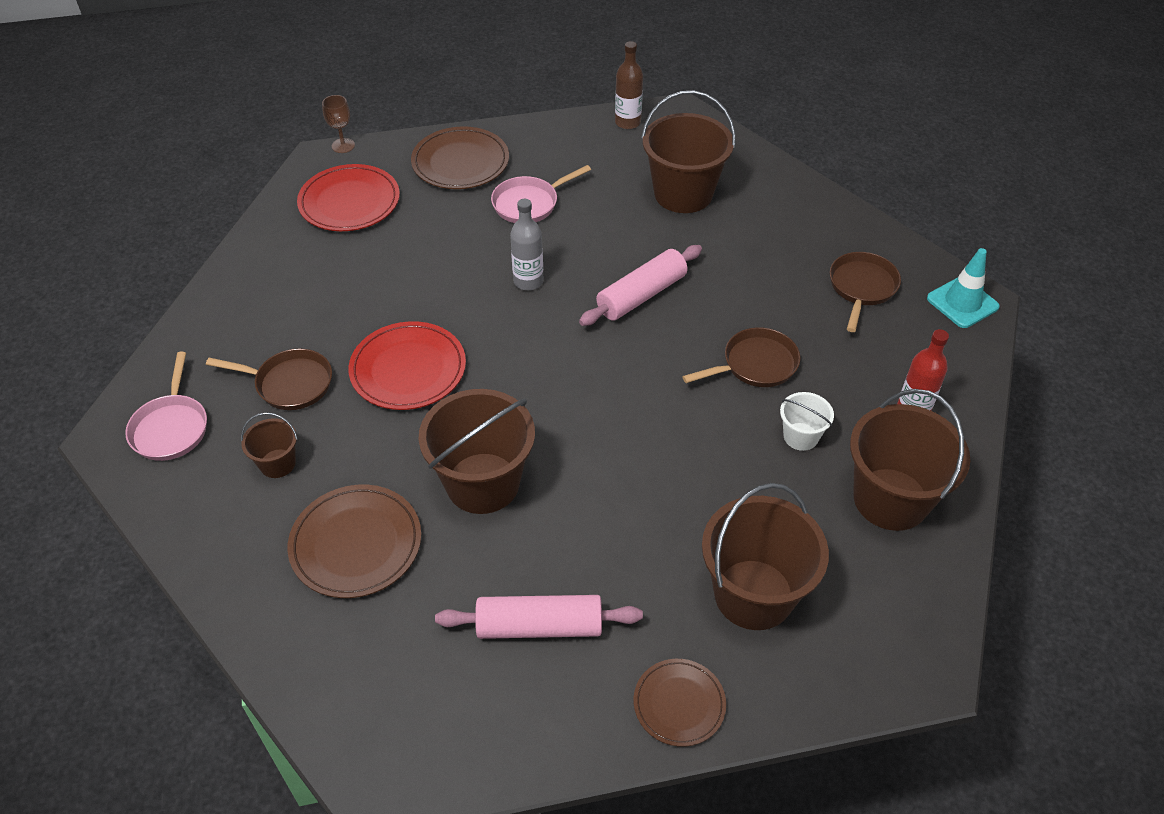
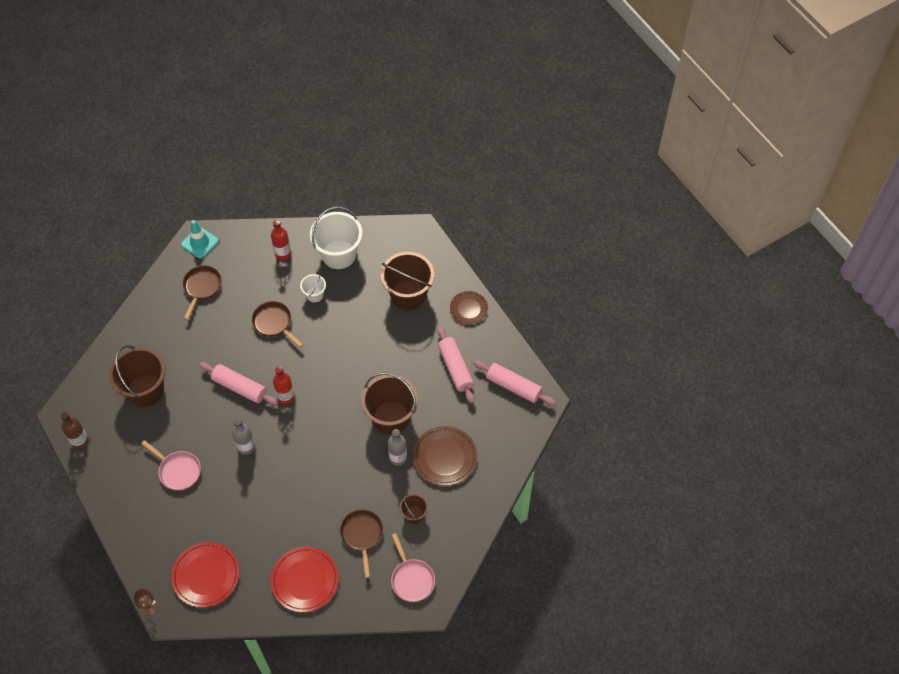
camera: 110 degrees left, 10 degrees up
(171, 428) = (411, 579): pink pan -> pink pan turned 90 degrees clockwise
(397, 471) = (398, 458): none -> grey bottle
(408, 369) = (332, 481): red plate -> red plate (305, 580)
(443, 727) = (513, 387): none -> pink rolling pin
(460, 162) = (148, 526): brown plate -> none
(597, 347) = (285, 397): none -> red bottle
(861, 288) = (202, 287): brown pan -> brown pan turned 105 degrees clockwise
(890, 499) = (339, 254): brown bucket -> white bucket

